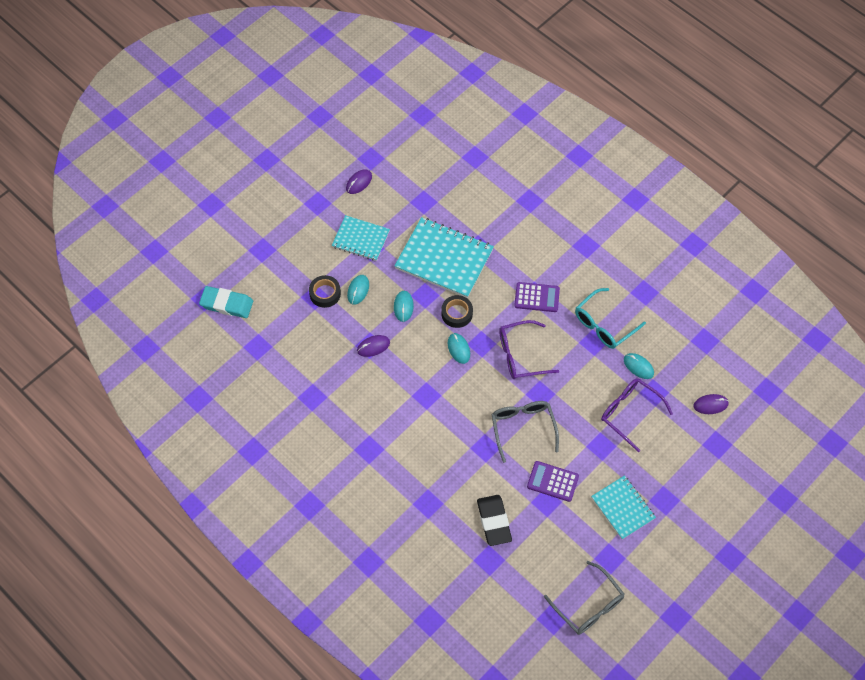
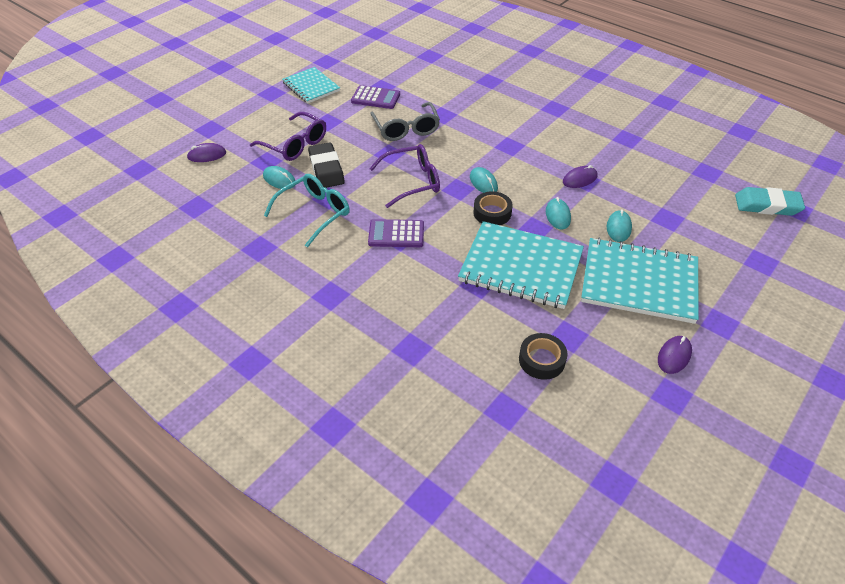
camera: 175 degrees right, 15 degrees down
(325, 293) = (657, 222): black tape -> black tape (541, 360)
(361, 239) = (639, 282): turquoise notebook -> turquoise notebook, size x1.66
(494, 521) = (428, 74): black eraser -> black eraser (326, 169)
(588, 605) = (346, 39): grey glasses -> none

